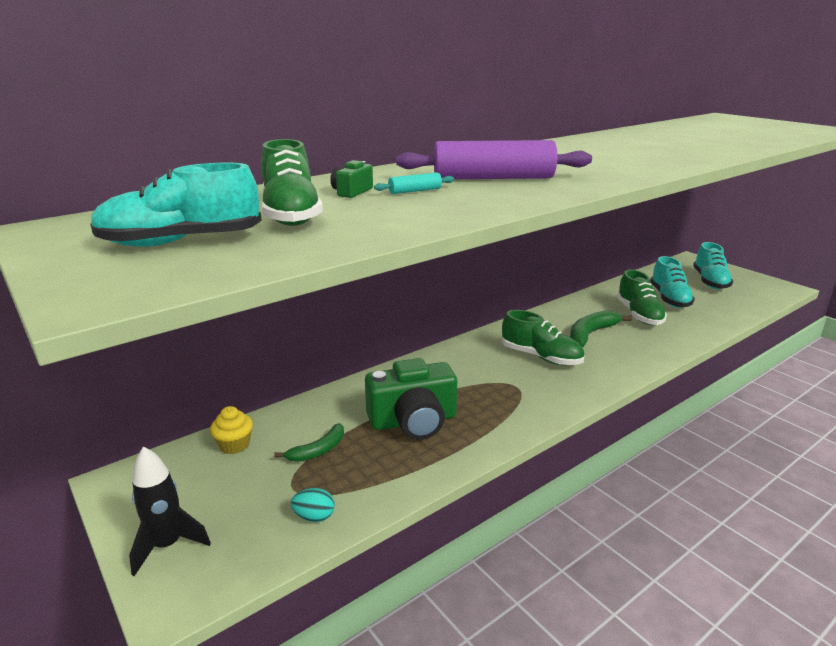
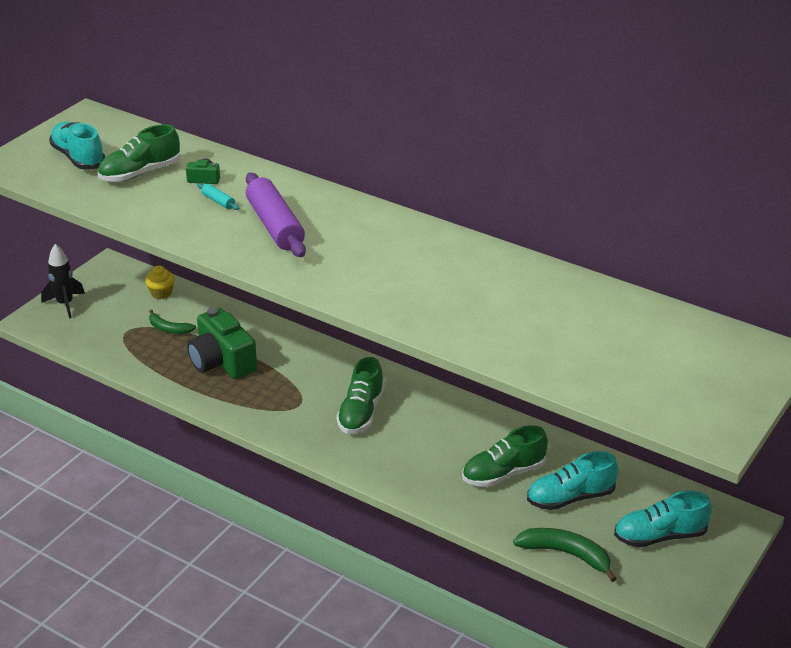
camera: 70 degrees right, 10 degrees up
(314, 517) = (103, 347): turquoise egg -> none
(591, 334) = (430, 441): green banana -> green banana (566, 554)

